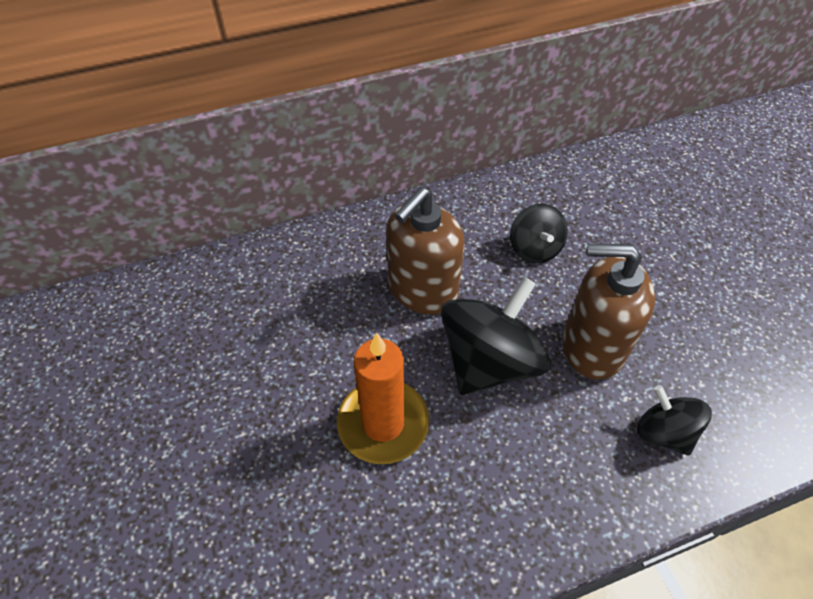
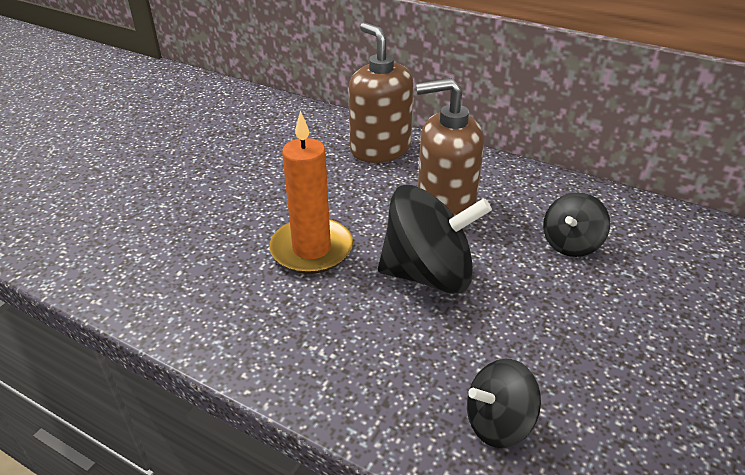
camera: 50 degrees right, 15 degrees down
(592, 347) = (523, 327): brown soap dispenser -> brown soap dispenser (380, 149)
(663, 432) = (498, 422): black spinning top -> black spinning top turned 120 degrees counterclockwise

